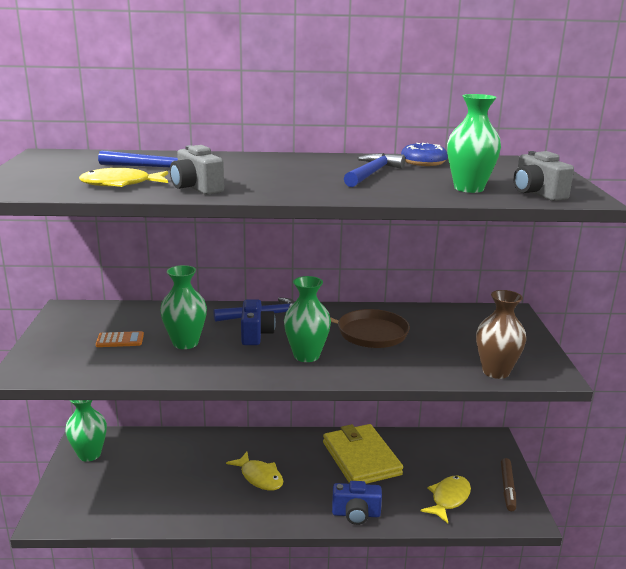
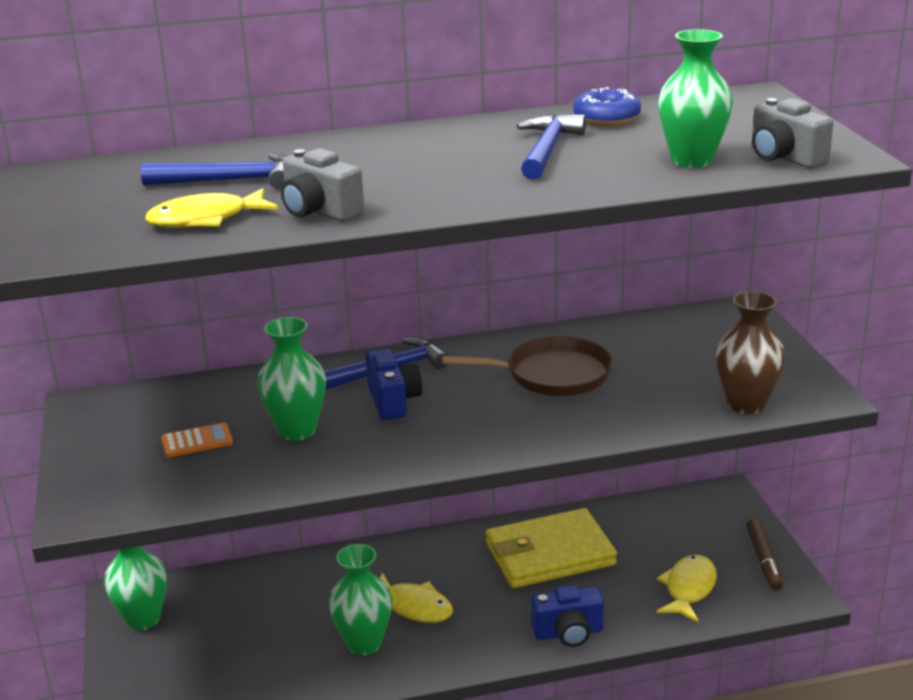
camera: 10 degrees left, 5 degrees up
(306, 356) = (480, 422): green vase -> green vase (364, 643)
(361, 458) = (549, 554): yellow wallet -> yellow wallet turned 75 degrees counterclockwise

